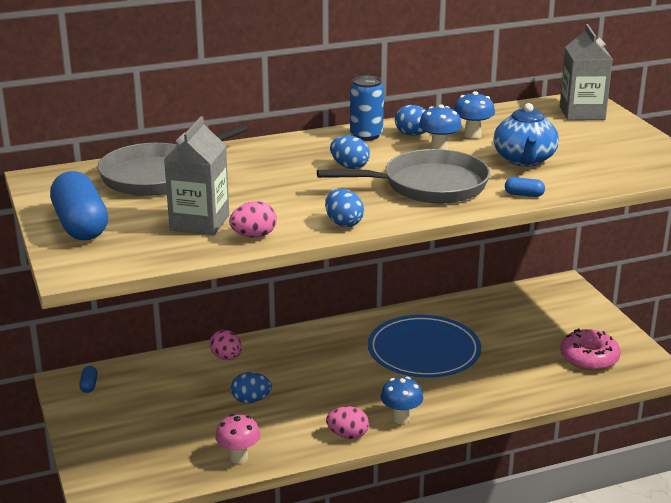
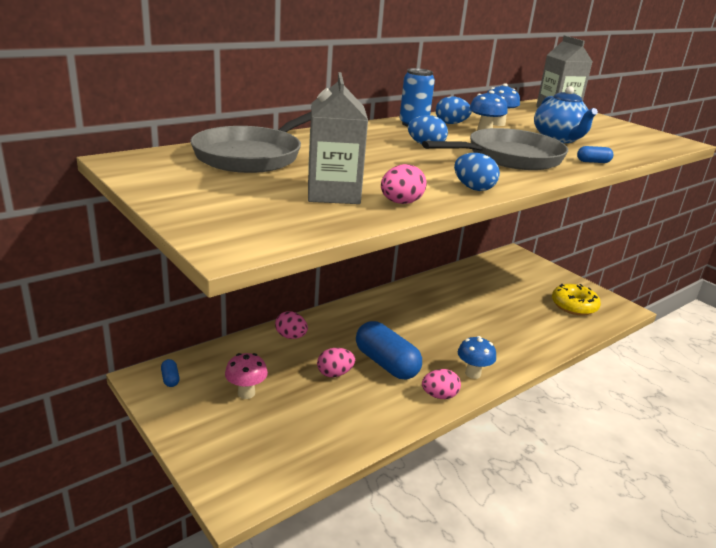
camera: 20 degrees left, 0 degrees up
(81, 225) = (203, 201): blue capsule -> blue capsule (386, 364)
(239, 457) = (355, 433): pink mushroom -> pink mushroom (246, 393)
(251, 400) = (334, 374): blue egg -> pink egg
(424, 351) = (451, 313): blue plate -> none
(589, 358) = (574, 306): pink donut -> yellow donut

